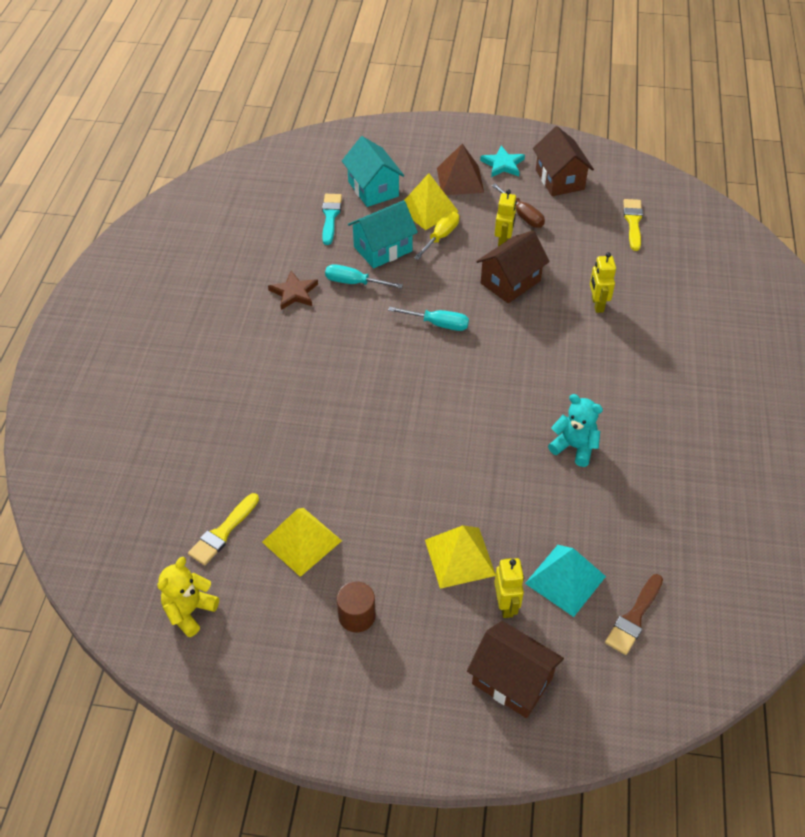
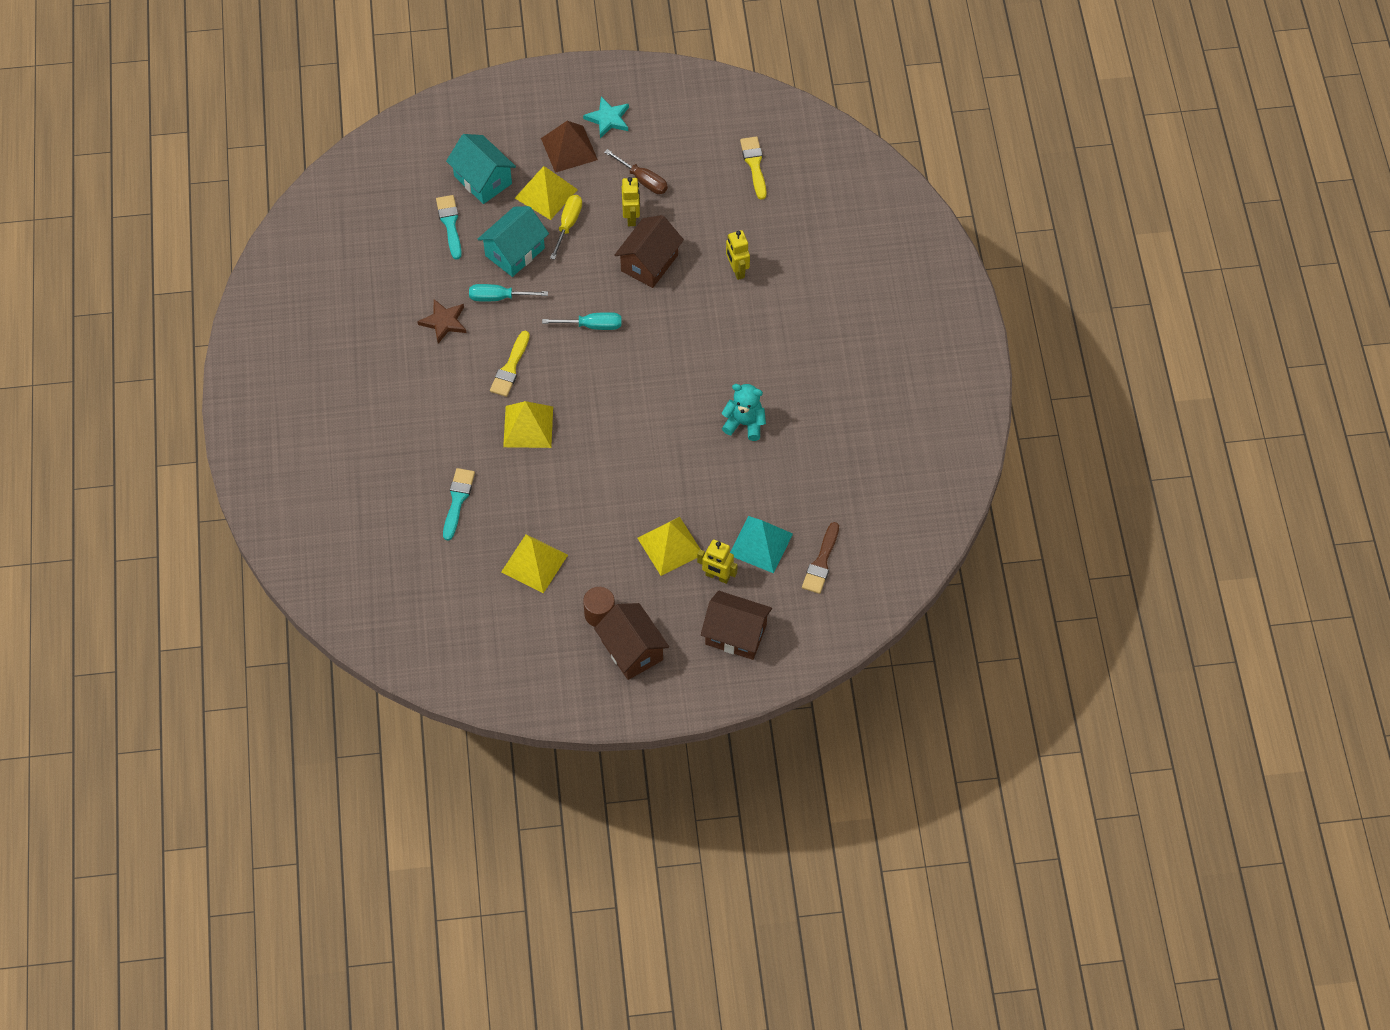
camera: 15 degrees left, 10 degrees up
(189, 611) = (462, 643): yellow teddy bear -> none
(223, 532) = (464, 571): yellow brush -> yellow brush (510, 368)
(244, 457) = (457, 500): none -> turquoise brush
(343, 401) = (528, 426): none -> yellow pyramid
(506, 605) = (717, 576): yellow robot -> yellow robot turned 135 degrees clockwise
(559, 179) = (671, 126): brown house -> brown house (632, 650)

